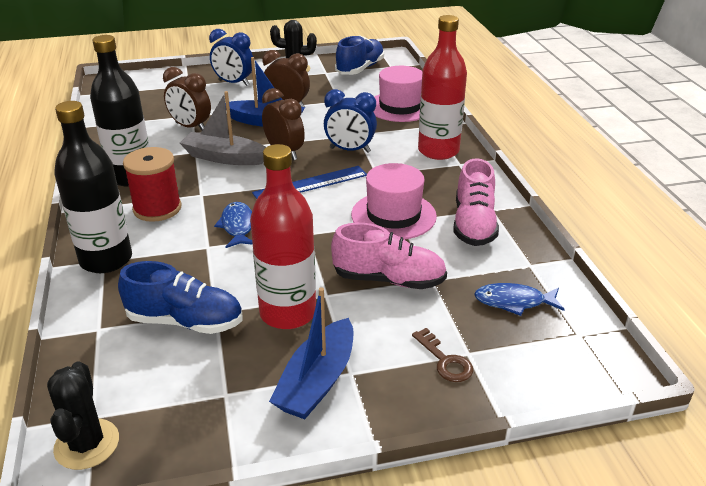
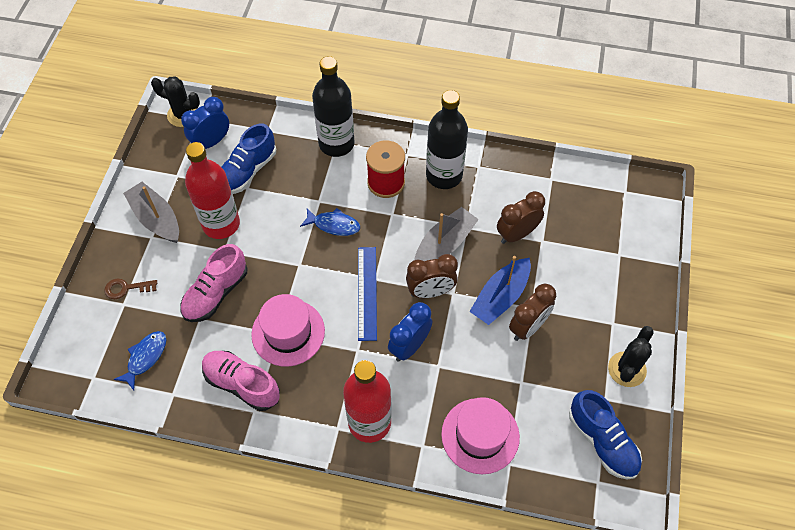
camera: 115 degrees right, 25 degrees up
(233, 83) = (608, 297): blue clock -> blue clock (211, 142)
(317, 381) = (156, 219): blue boat -> grey boat

